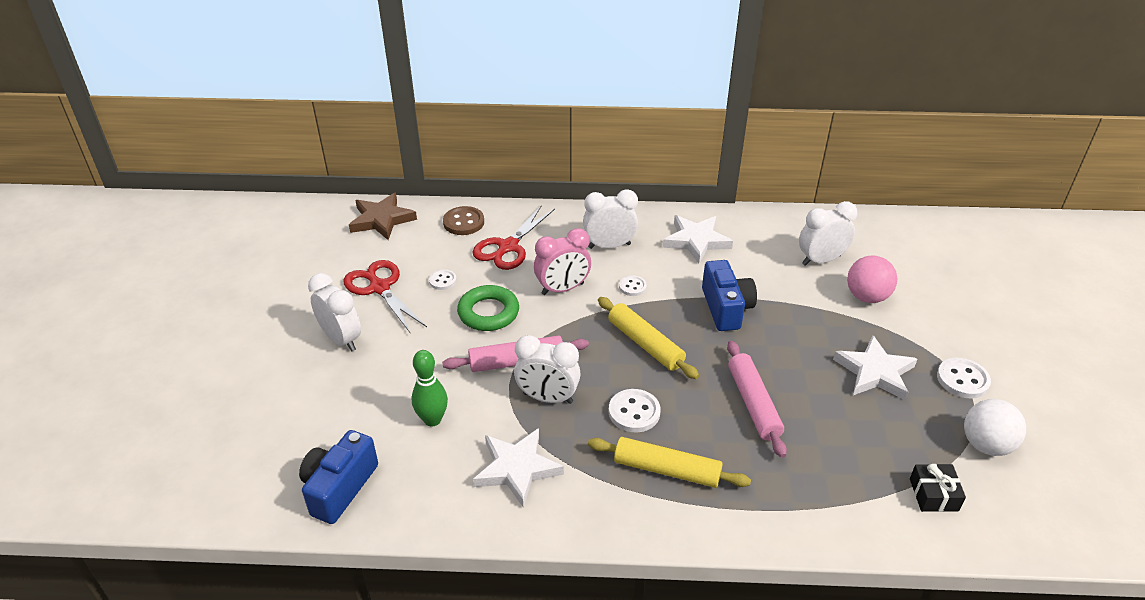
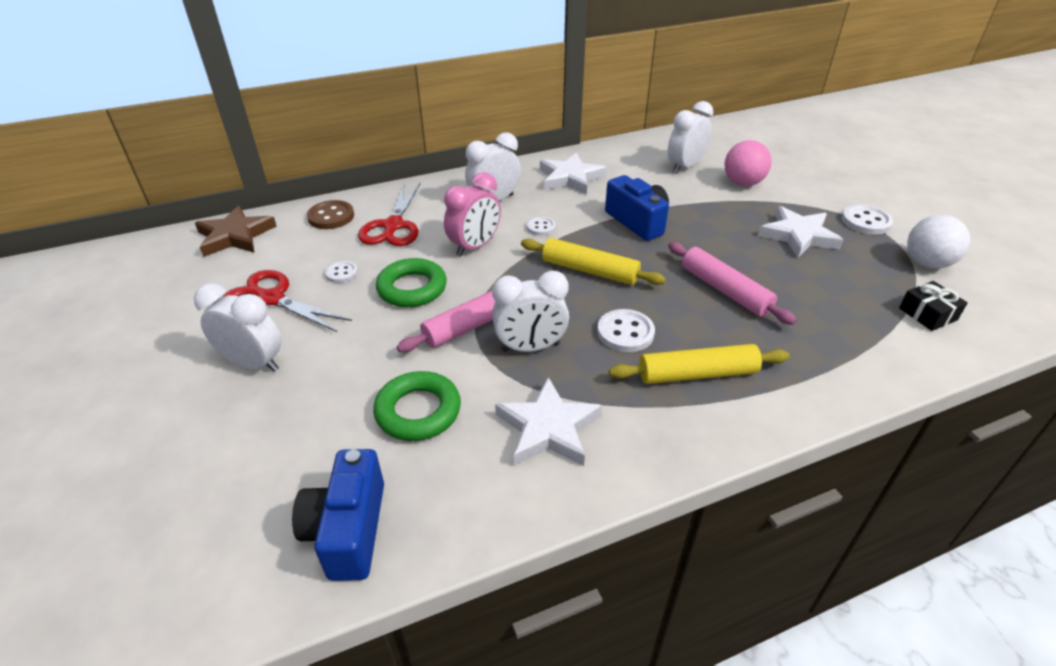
camera: 25 degrees left, 0 degrees up
(432, 420) = (418, 411): green bowling pin -> green ring

